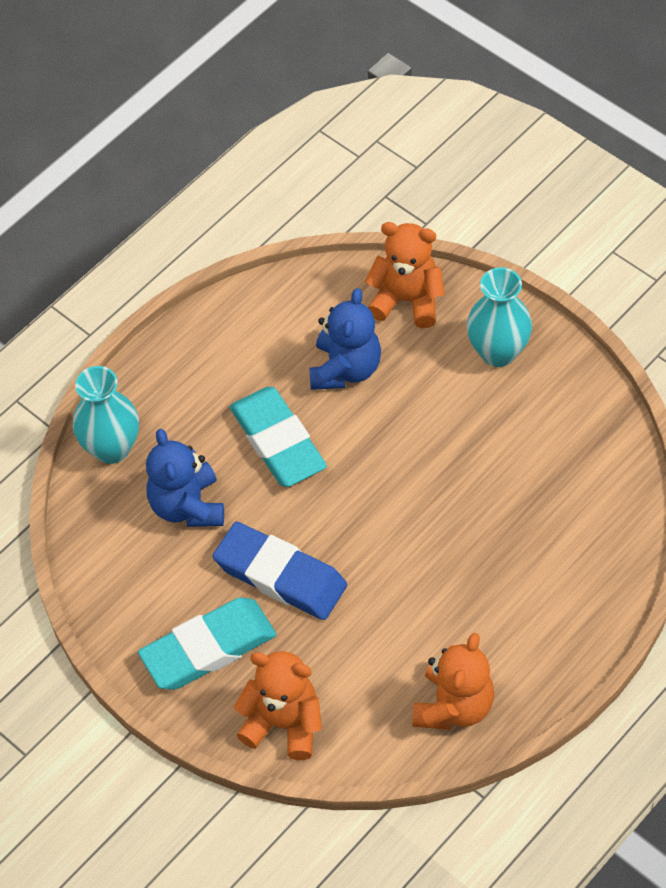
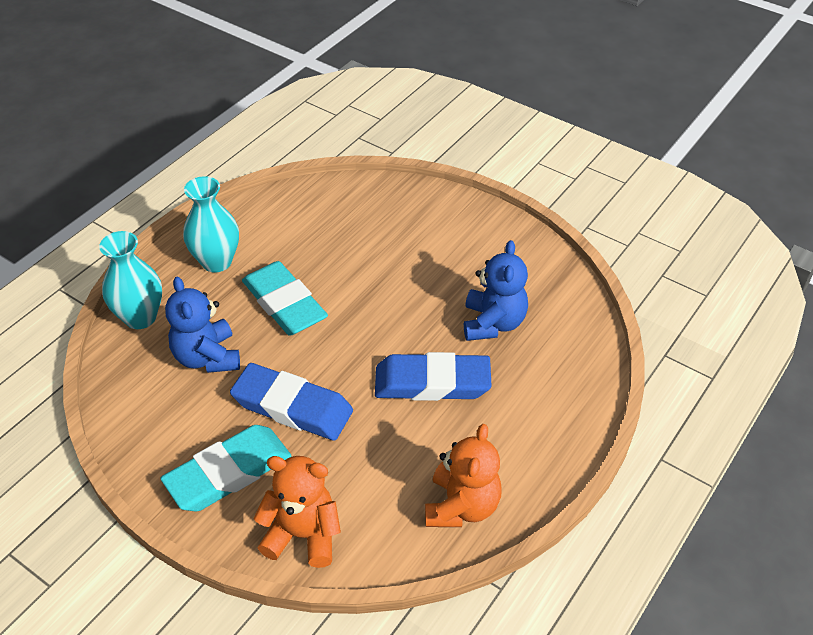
camera: 10 degrees left, 10 degrees down
(345, 369) = (337, 249): blue teddy bear -> blue teddy bear (493, 323)
(407, 300) = (383, 200): orange teddy bear -> none
(439, 557) = (432, 382): none -> blue eraser
(498, 352) = (460, 230): turquoise vase -> turquoise vase (216, 261)

